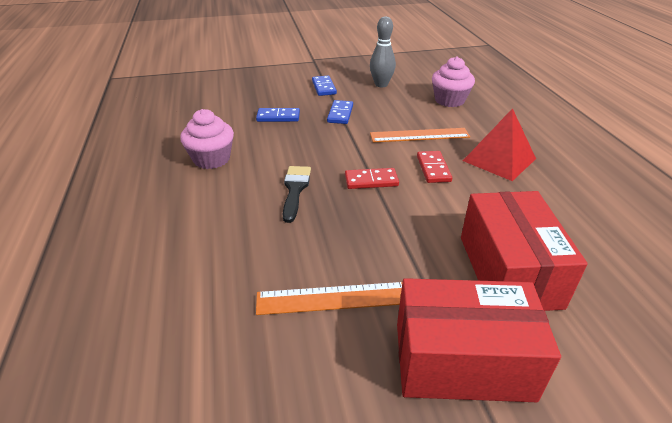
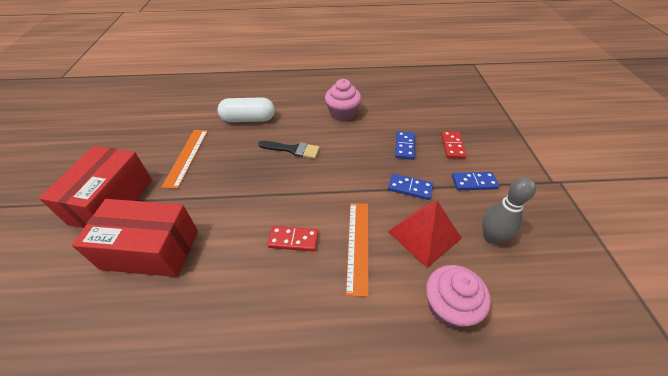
camera: 100 degrees right, 10 degrees up
(221, 248) = (248, 119): none -> white capsule
(371, 181) = (289, 192): red domino -> red domino (452, 146)
(499, 159) = (293, 309): red pyramid -> red pyramid (424, 234)

